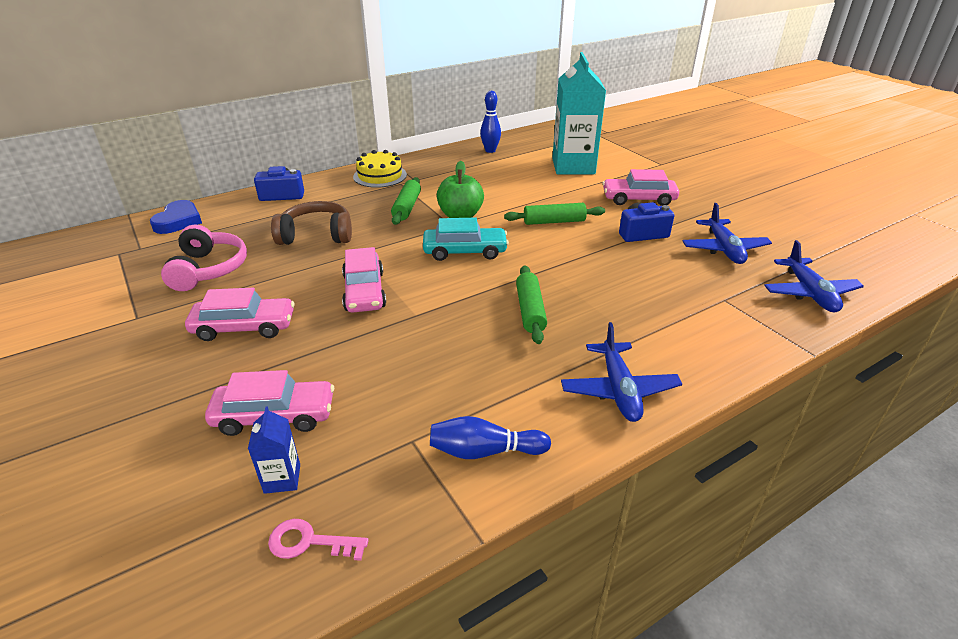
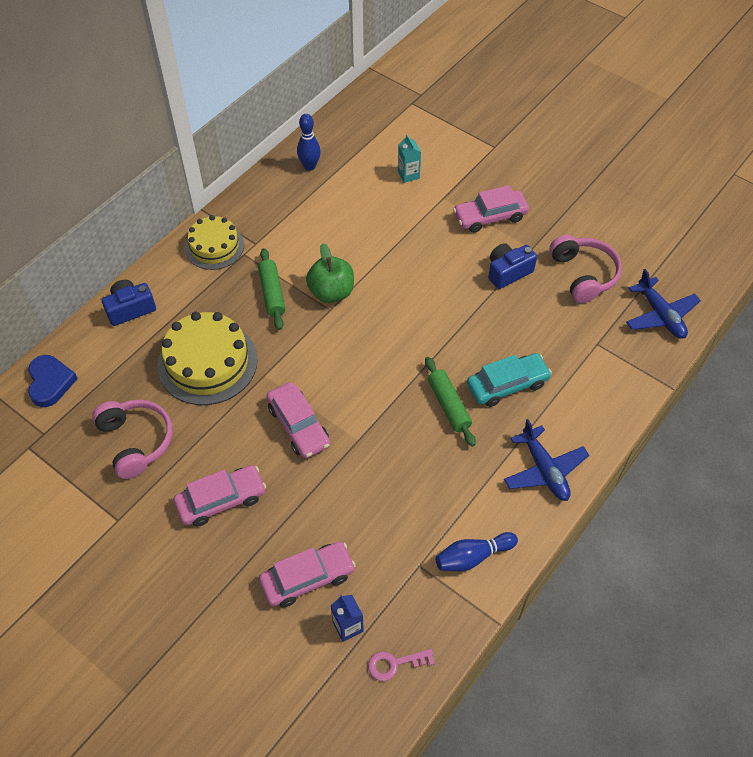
camera: 20 degrees left, 20 degrees up
(316, 235) = (207, 362): brown headphones -> yellow cake
(465, 251) = (360, 345): turquoise car -> turquoise car (507, 385)
(554, 221) = (423, 276): green rolling pin -> none
(573, 166) = (408, 175): turquoise carton -> turquoise carton, size x0.41
(724, 249) = (583, 275): blue plane -> pink headphones

